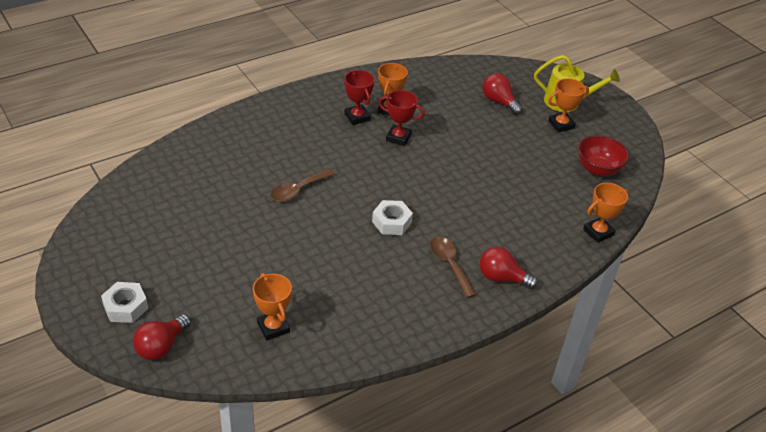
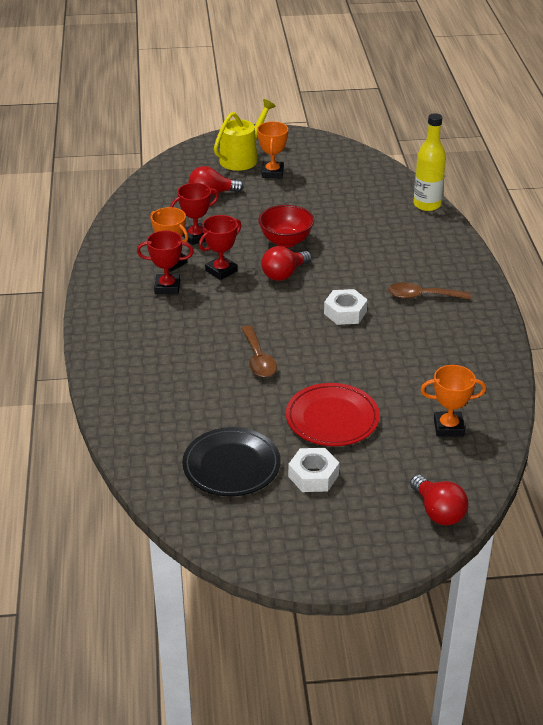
camera: 60 degrees left, 5 degrees down
(125, 307) = (367, 527): white nut -> white nut (313, 476)
(164, 212) = (231, 466): none -> black plate
(247, 252) = (332, 418): none -> red plate
(433, 111) = (196, 237): none -> red trophy
(502, 278) = (454, 273): red light bulb -> red light bulb (284, 274)
(598, 169) = (347, 176): red bowl -> red bowl (286, 241)
(598, 232) = (427, 205): orange trophy -> yellow bottle

